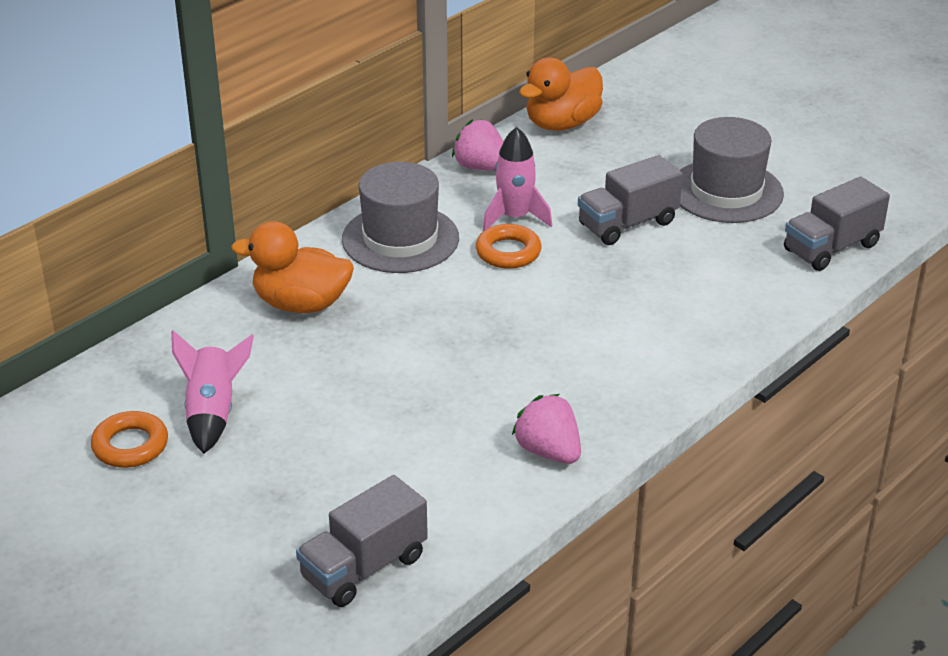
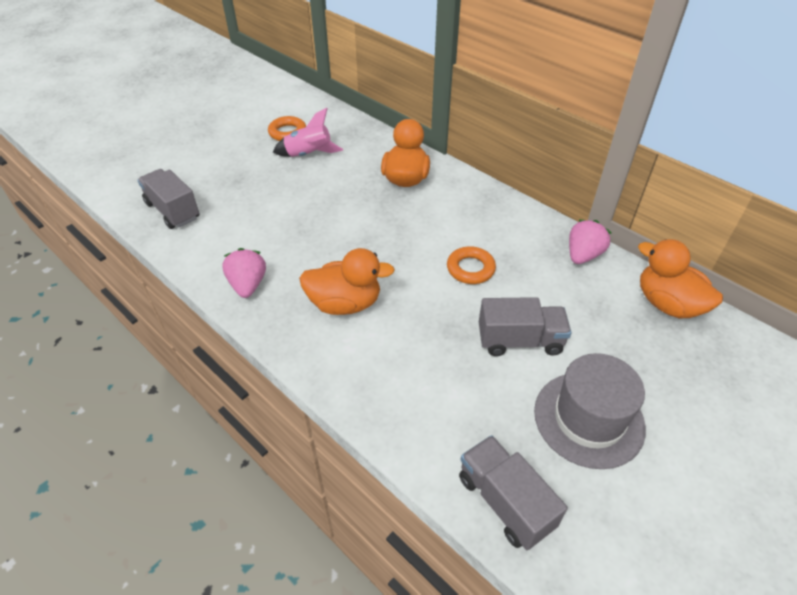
camera: 90 degrees right, 10 degrees up
(400, 239) = (480, 216): grey hat -> none
(514, 217) = (517, 273): pink rocket -> none
(548, 451) = (248, 285): pink strawberry -> pink strawberry turned 60 degrees counterclockwise
(579, 356) = (345, 303): none -> orange duck
(627, 224) = (520, 341): grey truck -> grey truck turned 120 degrees clockwise

